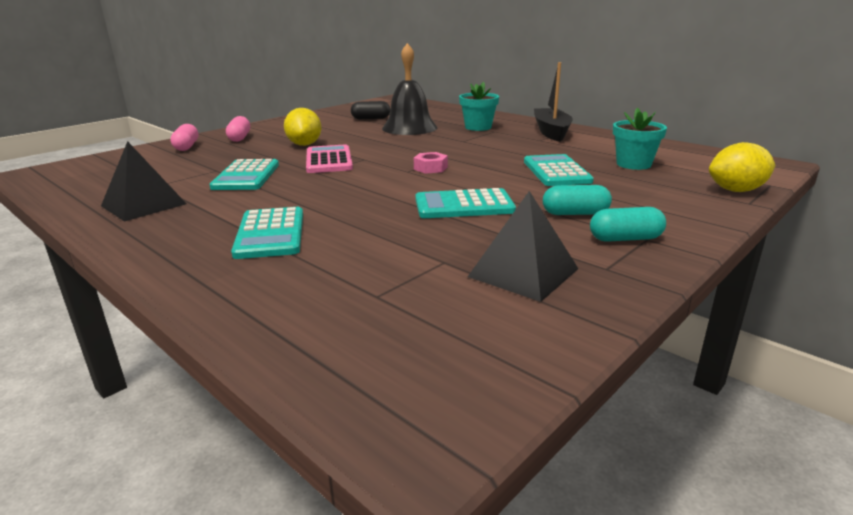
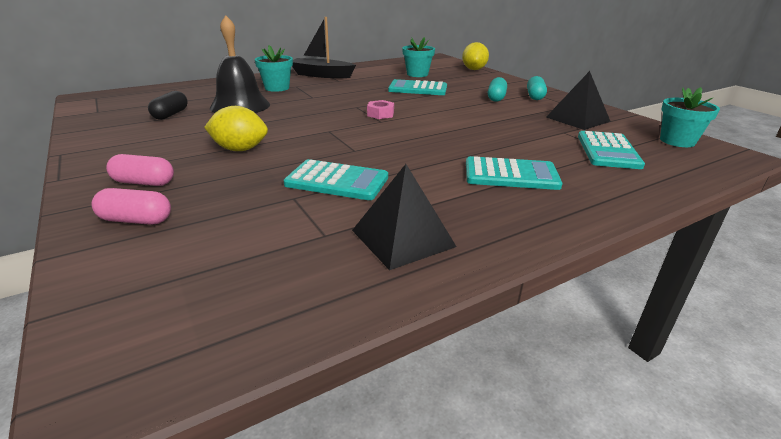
camera: 75 degrees left, 5 degrees up
(329, 160) = (318, 143): pink calculator -> none
(464, 205) = (472, 116): turquoise calculator -> turquoise calculator (608, 151)
(469, 366) = (677, 141): none -> turquoise flower pot

